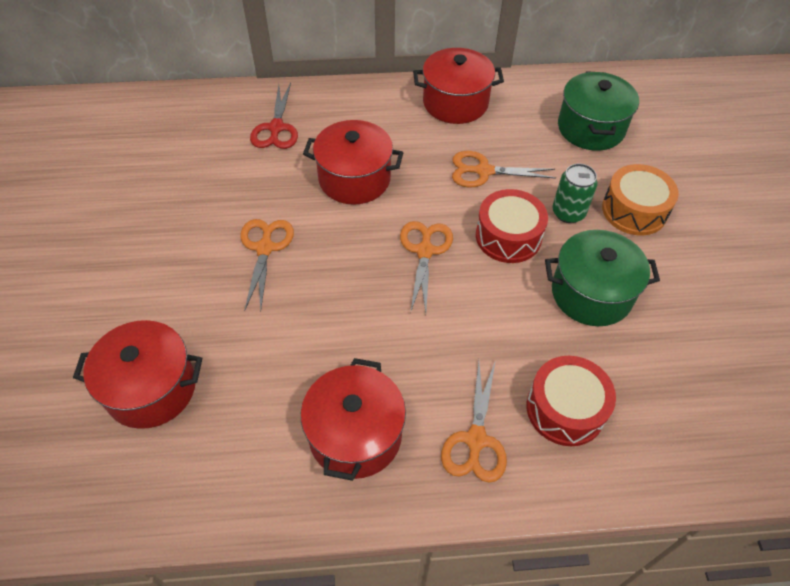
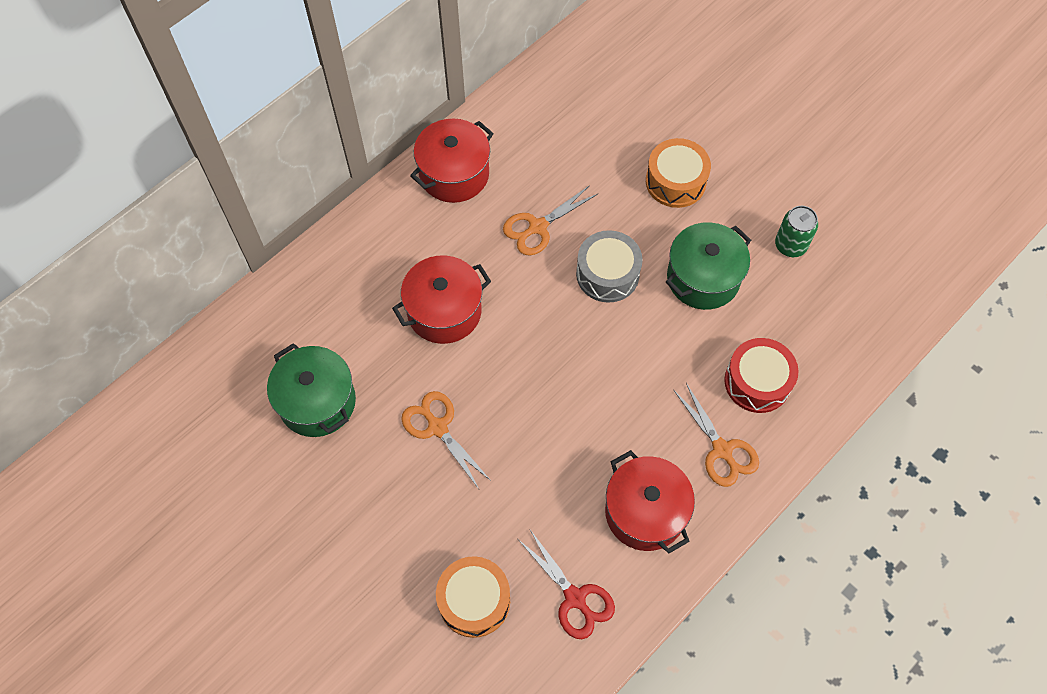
camera: 40 degrees left, 10 degrees up
(151, 388) = (474, 600): red pot -> orange drum
(276, 128) = (328, 312): red scissors -> red scissors (575, 598)
(425, 251) = (559, 334): orange scissors -> none
(508, 236) = (607, 274): red drum -> grey drum
(568, 213) = (632, 219): green can -> green can (790, 245)
(591, 128) = (582, 123): green pot -> green pot (317, 402)

